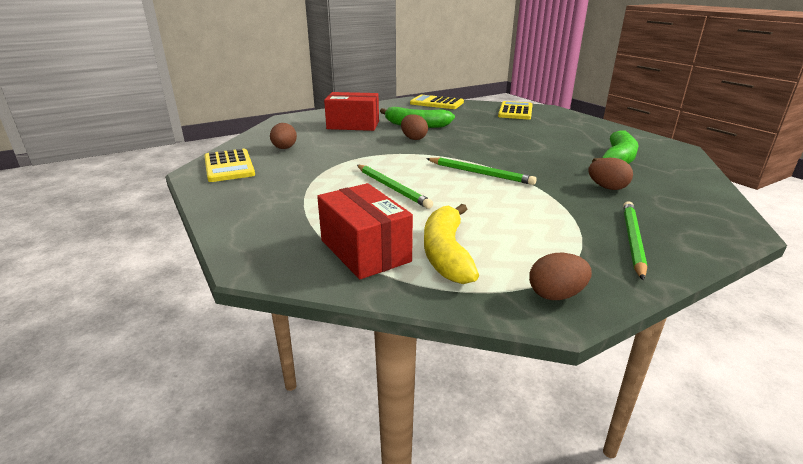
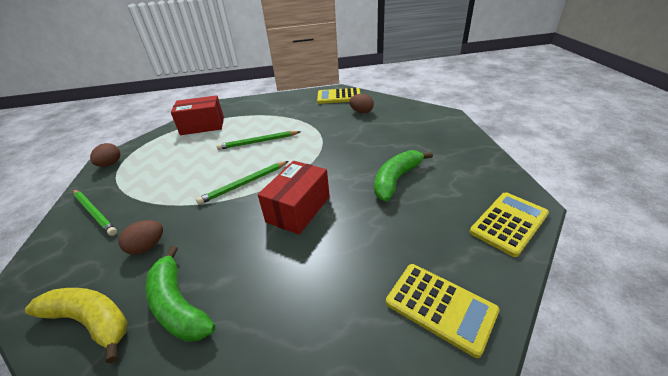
camera: 115 degrees right, 10 degrees up
(353, 125) = (411, 143): red box -> red box (298, 209)
(413, 138) = (352, 169): brown egg -> none
(446, 253) = (173, 145): yellow banana -> yellow banana (91, 321)

